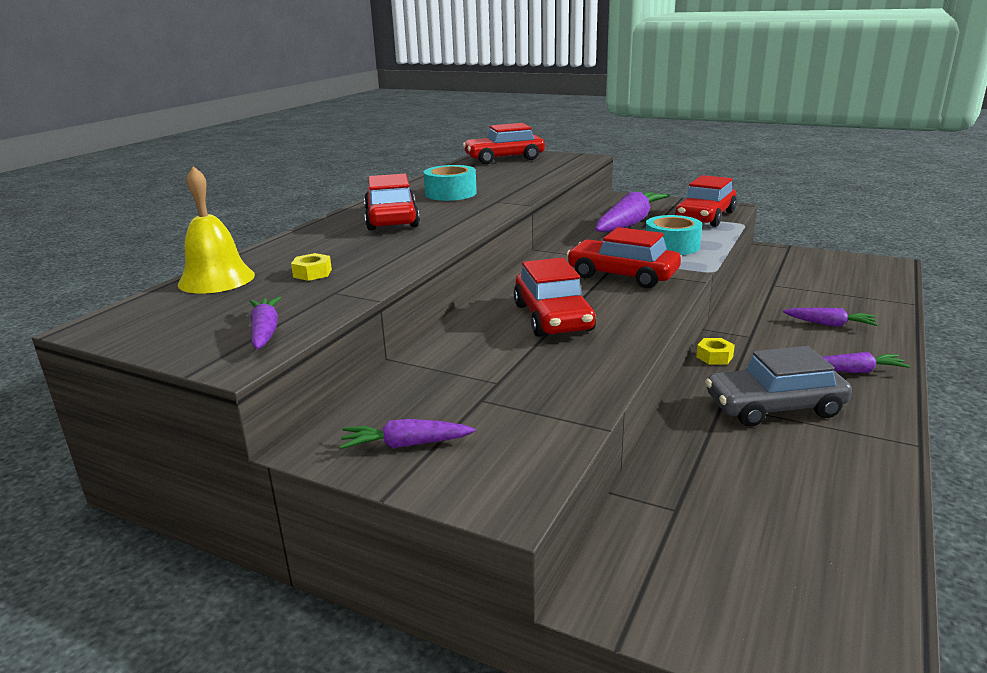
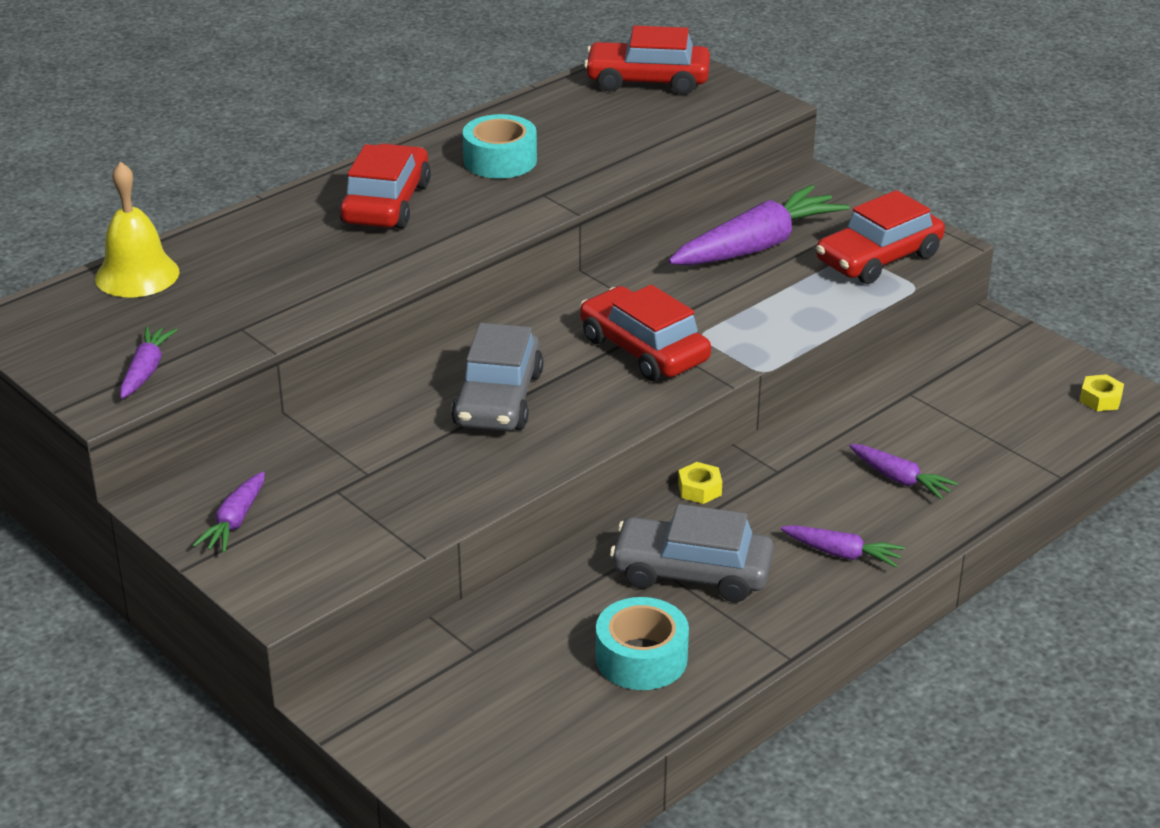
camera: 20 degrees right, 10 degrees up
(312, 273) = (237, 290): yellow nut -> yellow nut (1100, 399)
(406, 444) = (235, 521): purple carrot -> purple carrot turned 90 degrees counterclockwise
(553, 317) = (498, 399): red car -> grey car
(672, 246) = (764, 309): turquoise tape -> turquoise tape (641, 658)

